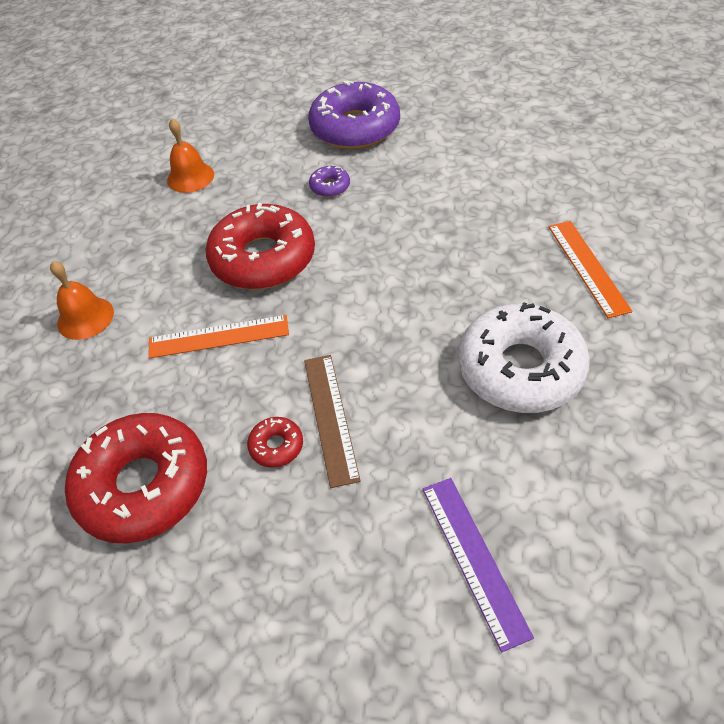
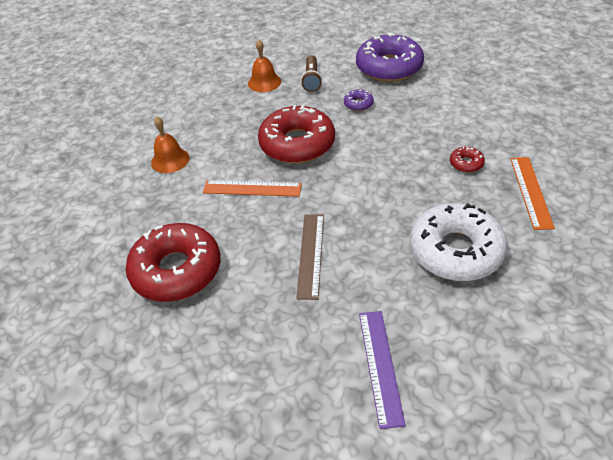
camera: 15 degrees right, 5 degrees down
(256, 162) = (312, 79): none -> brown flashlight
(276, 446) = (269, 265): red donut -> red donut (466, 163)

